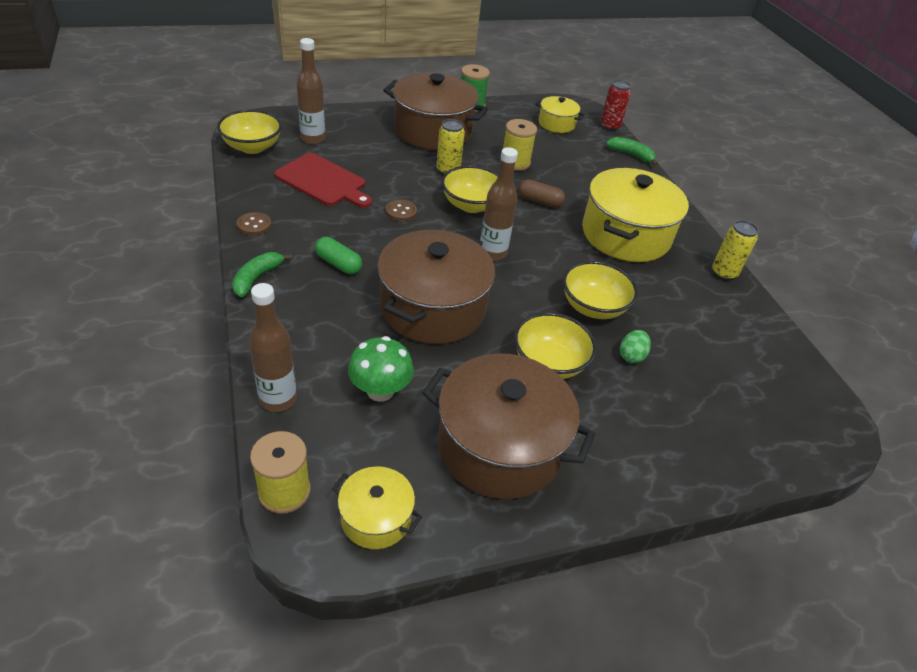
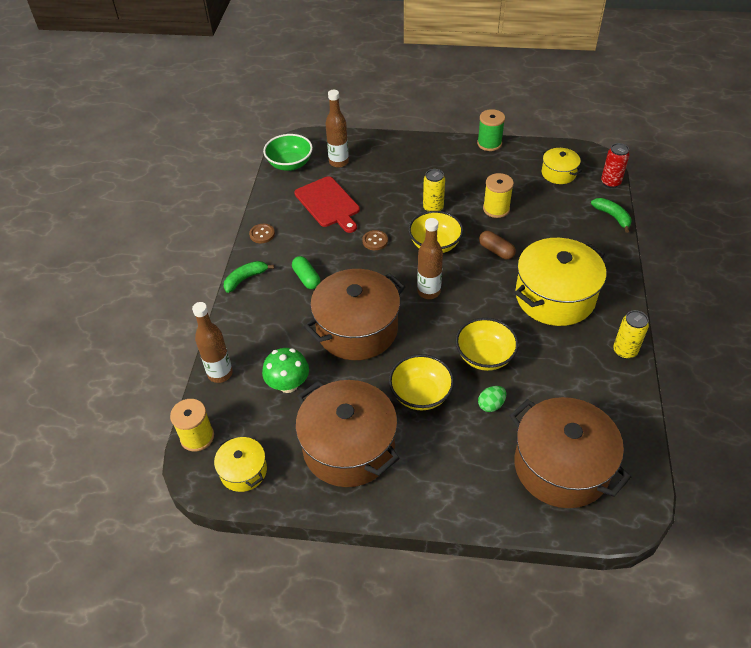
camera: 30 degrees right, 5 degrees up
(252, 147) = (290, 164): yellow bowl -> green bowl
(433, 131) = (440, 167): brown pot -> brown pot (561, 466)

